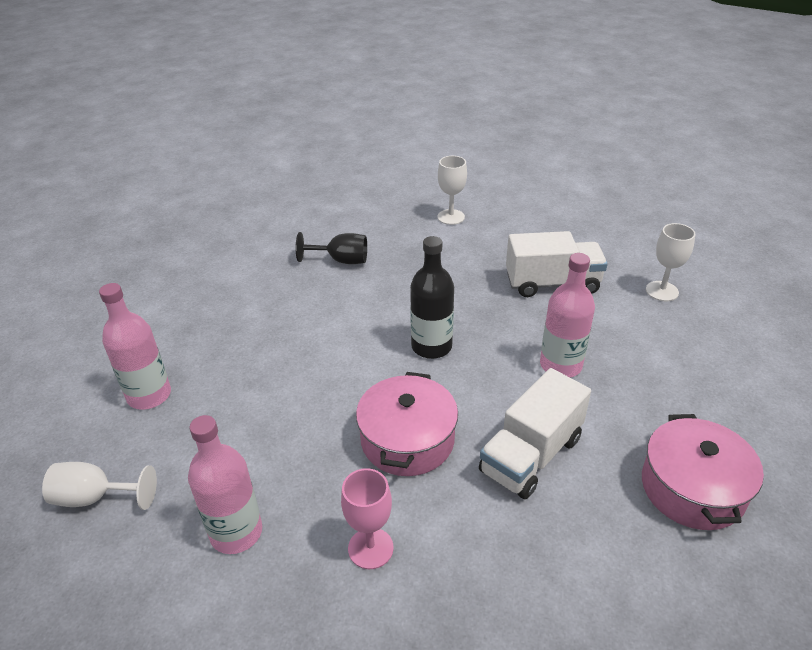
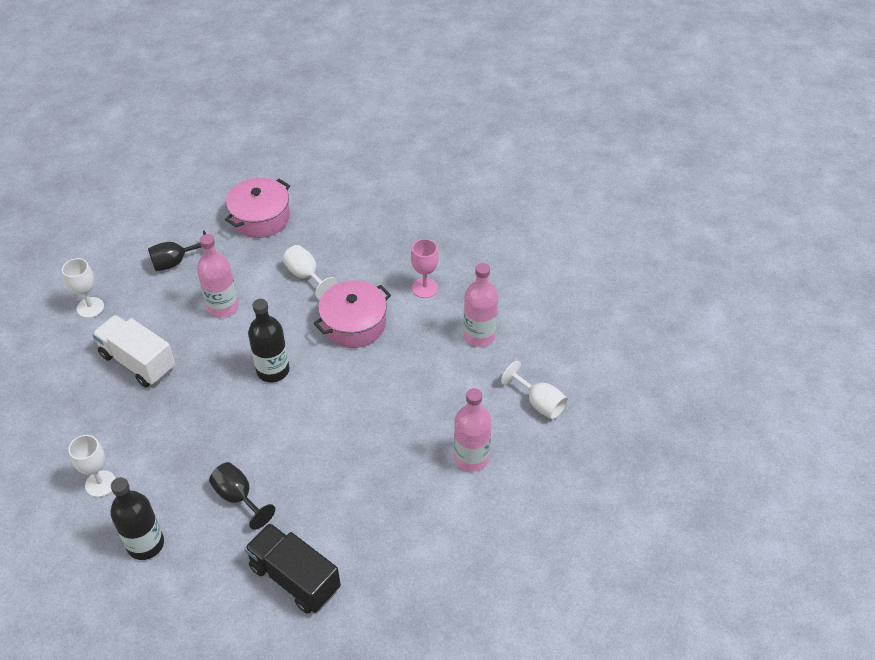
camera: 140 degrees left, 10 degrees up
(243, 248) = (295, 578): none -> black truck
(373, 212) = (145, 544): none -> black bottle
(531, 455) = (306, 276): white truck -> white goblet
(675, 372) = (175, 262): none -> black goblet

